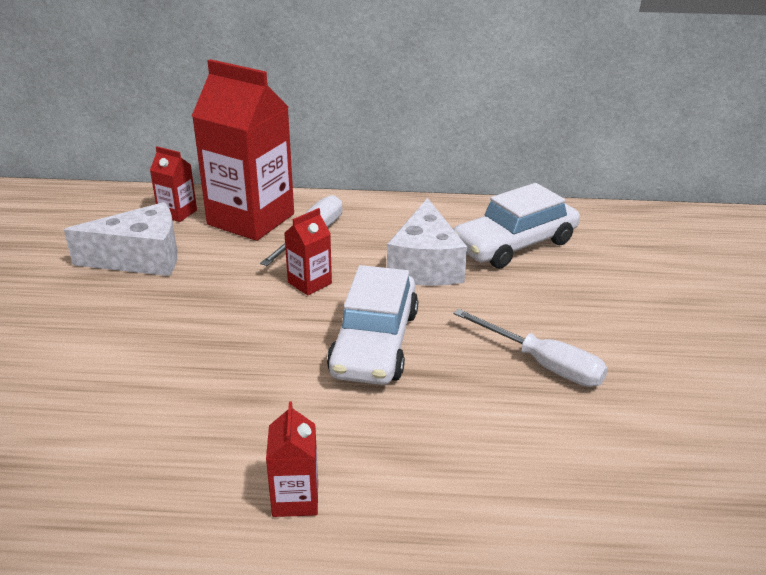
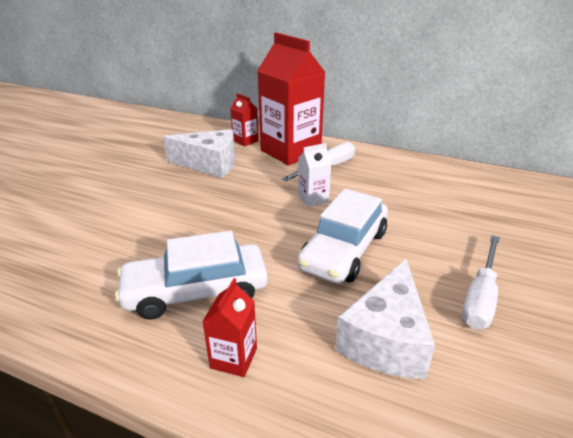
camera: 20 degrees right, 0 degrees up
(309, 283) = (313, 198): red carton -> white carton
(425, 265) = (404, 201): white cheese -> white cheese (385, 339)
(514, 244) = (481, 198): white car -> white car (196, 291)
(542, 364) = (480, 296): white screwdriver -> white screwdriver turned 60 degrees clockwise

